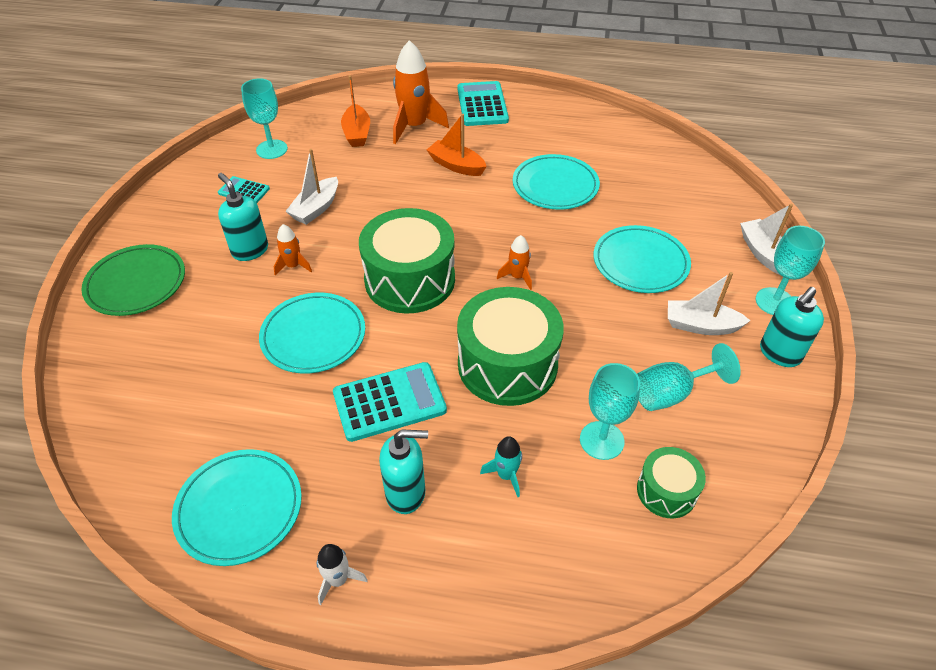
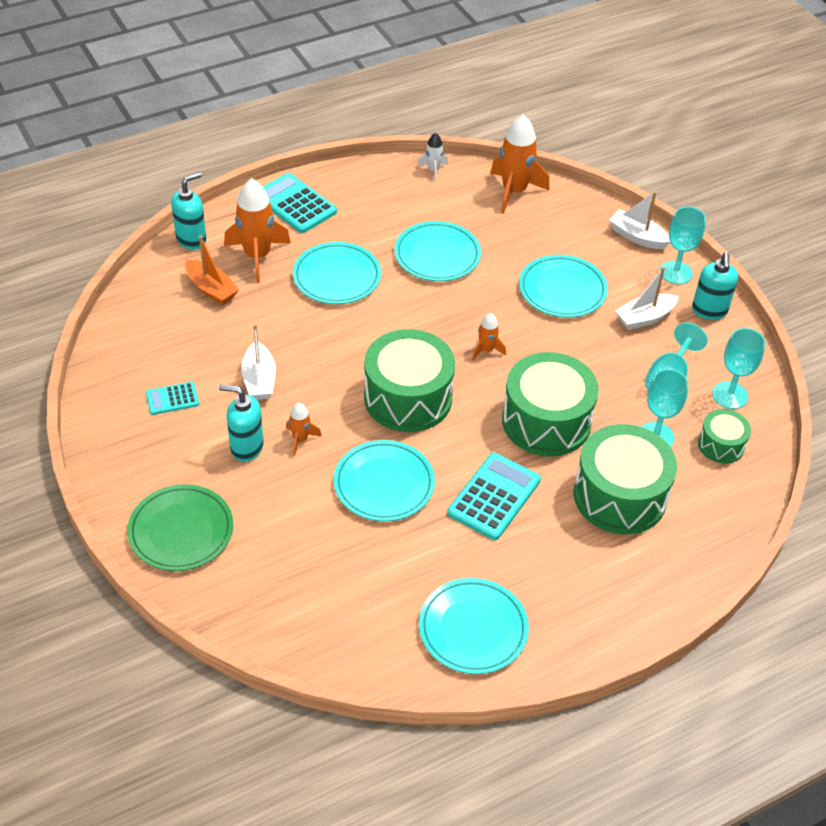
camera: 40 degrees left, 0 degrees up
(272, 149) = (148, 345): turquoise goblet -> turquoise goblet (730, 395)
(338, 580) = (584, 624): white rocket -> white rocket (433, 170)
(406, 493) = (570, 547): turquoise soap dispenser -> turquoise soap dispenser (191, 239)
(456, 165) = (337, 277): orange boat -> turquoise plate
(506, 475) = (620, 496): turquoise rocket -> green drum
(675, 168) = (514, 191): none -> orange rocket

